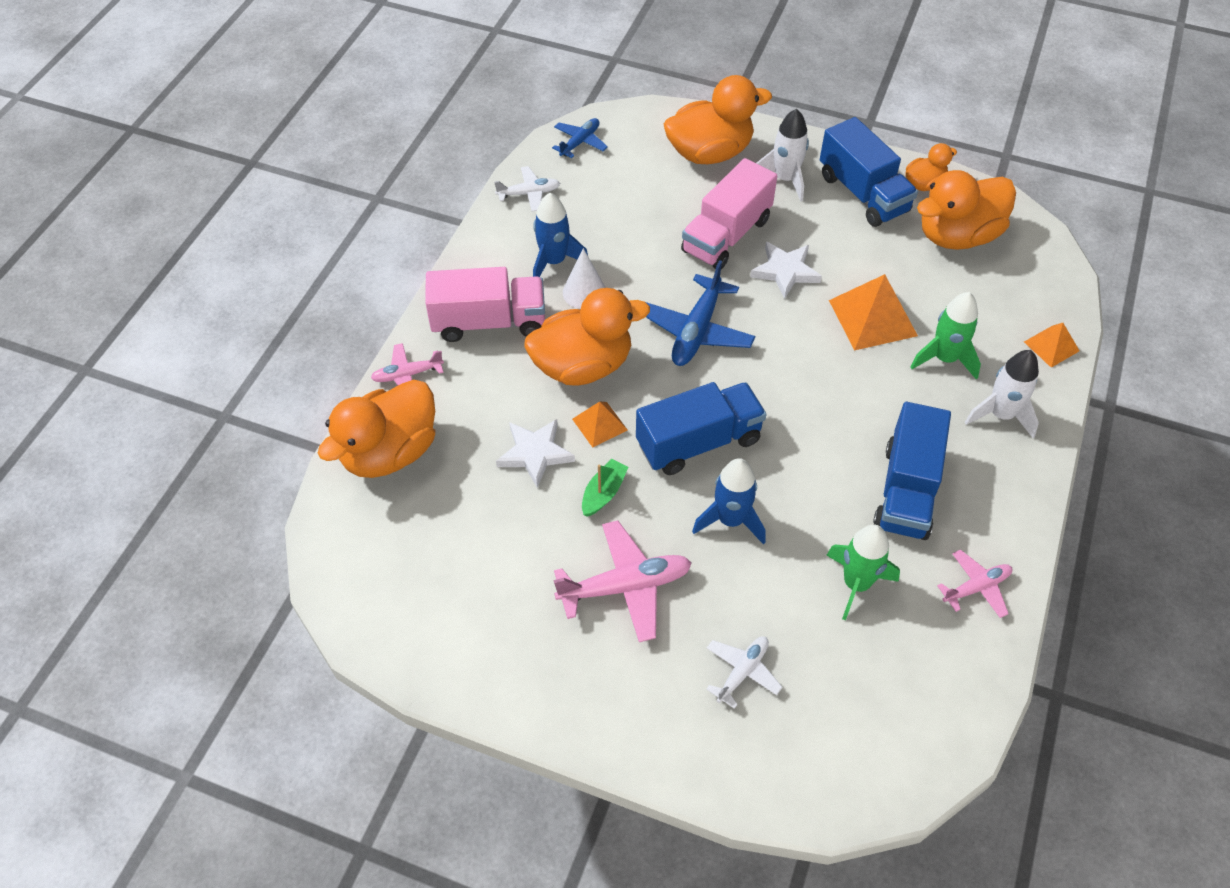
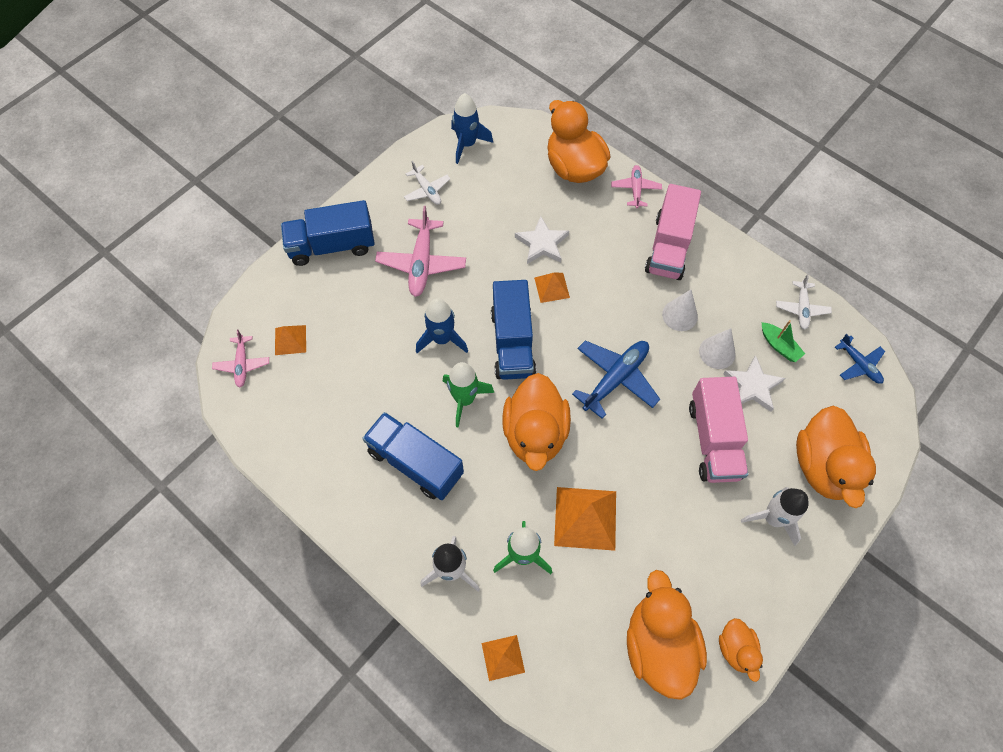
camera: 110 degrees right, 10 degrees up
(554, 262) = (718, 304): blue rocket -> blue rocket (467, 144)
(583, 366) = (607, 293): orange duck -> orange duck (535, 433)
(603, 493) = (495, 272): green boat -> green boat (779, 346)
(618, 251) = (717, 352): none -> white cone
(697, 331) = (615, 379): blue plane -> blue plane turned 90 degrees clockwise
(726, 235) = (713, 440): pink truck -> pink truck turned 150 degrees counterclockwise
(742, 672) = (336, 305): white plane -> white plane (427, 190)
(785, 271) = (658, 470): white star -> white star (752, 386)
(824, 709) = (290, 340): none -> orange pyramid
(856, 584) = (361, 395): green rocket -> green rocket (464, 399)
(863, 193) = (737, 582): blue truck -> blue truck (332, 246)
(976, 587) = (321, 471): pink plane -> pink plane (242, 364)

